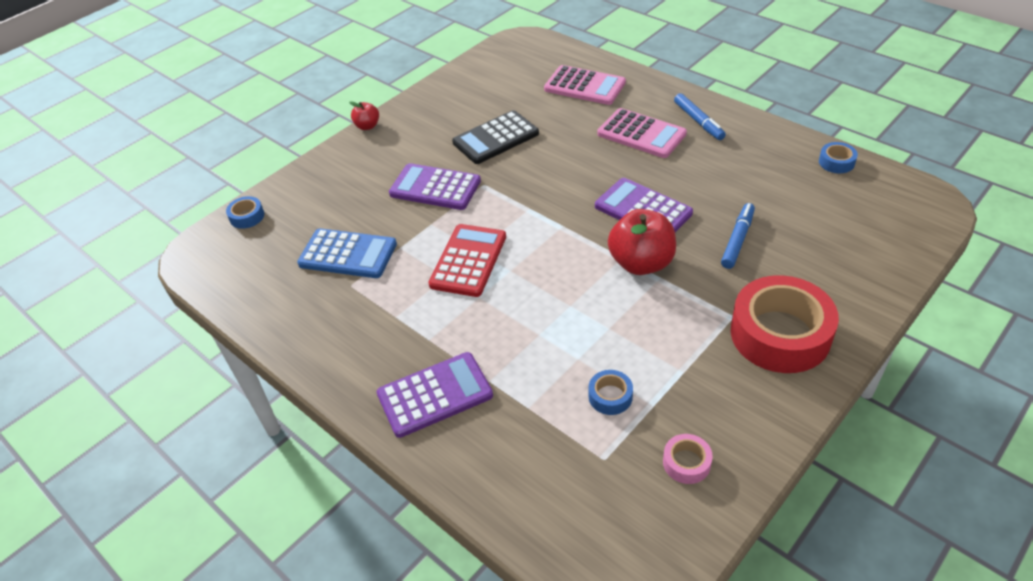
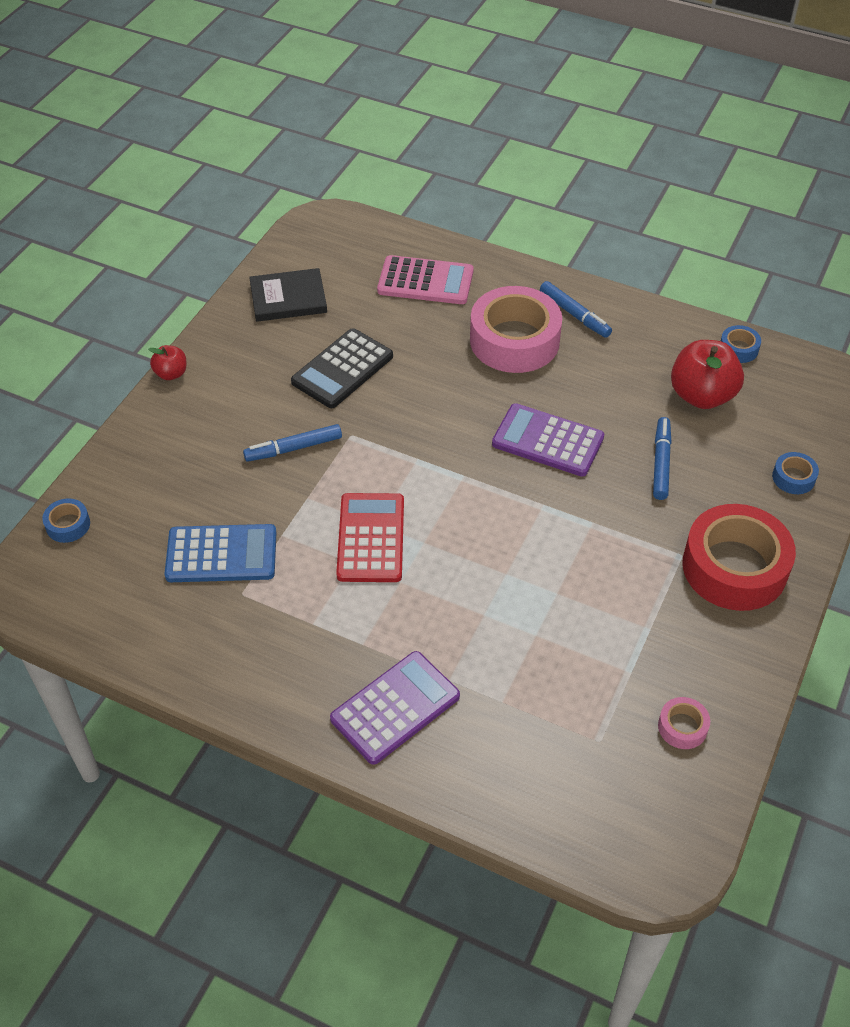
camera: 20 degrees left, 5 degrees up
(435, 188) = (293, 448): purple calculator -> blue marker
(475, 87) = (288, 298): none -> black book
(610, 396) = (584, 671): blue tape -> blue tape (793, 478)
(641, 134) = (514, 340): pink calculator -> pink tape
(641, 263) = (567, 508): red apple -> red apple (701, 395)

